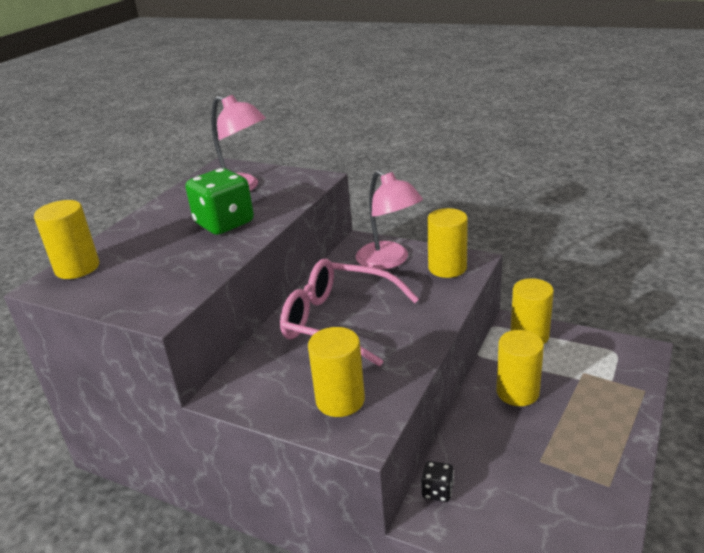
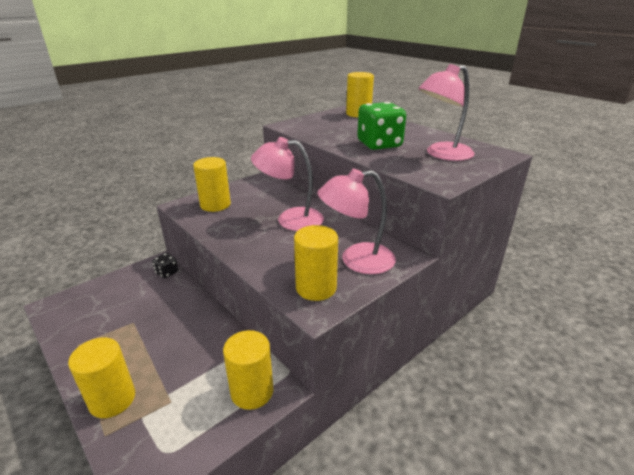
camera: 110 degrees right, 0 degrees up
(338, 321) = (290, 219): pink glasses -> pink lamp
(517, 392) = (196, 343): yellow cylinder -> yellow cylinder (112, 399)

